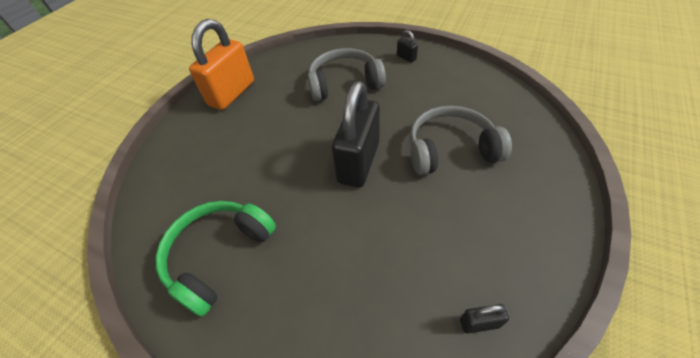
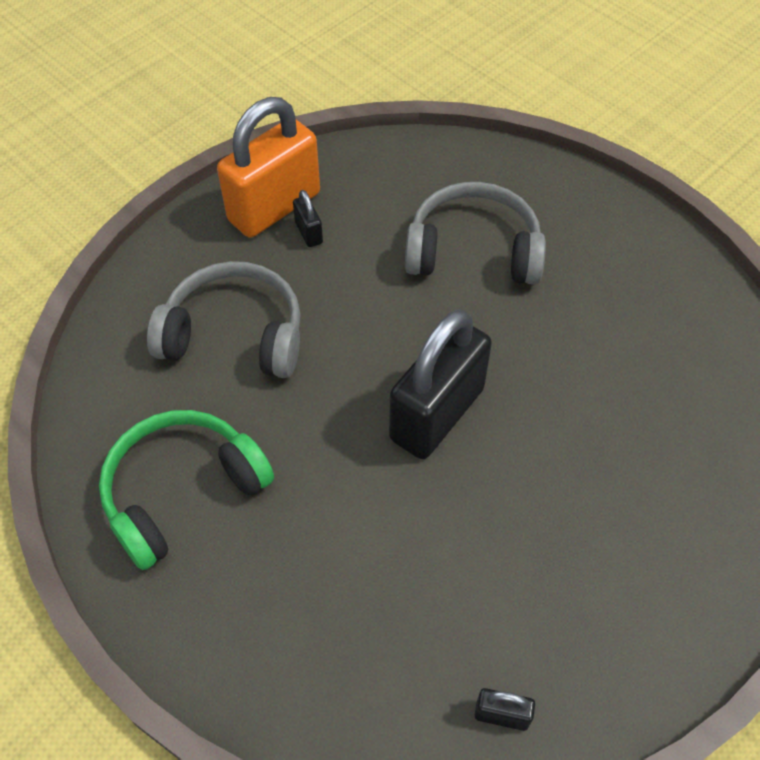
camera: 15 degrees right, 5 degrees up
(406, 58) = (608, 231): black padlock -> black padlock (308, 233)
(450, 150) = (594, 444): grey headphones -> grey headphones (234, 335)

